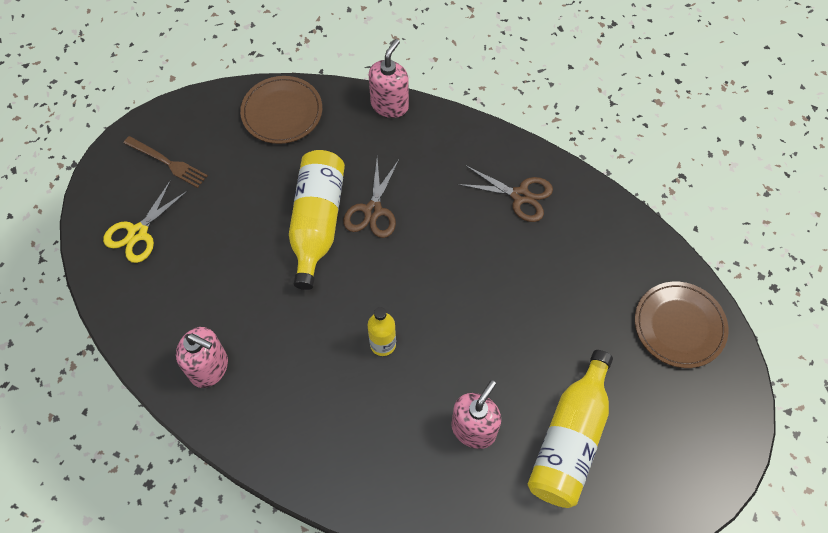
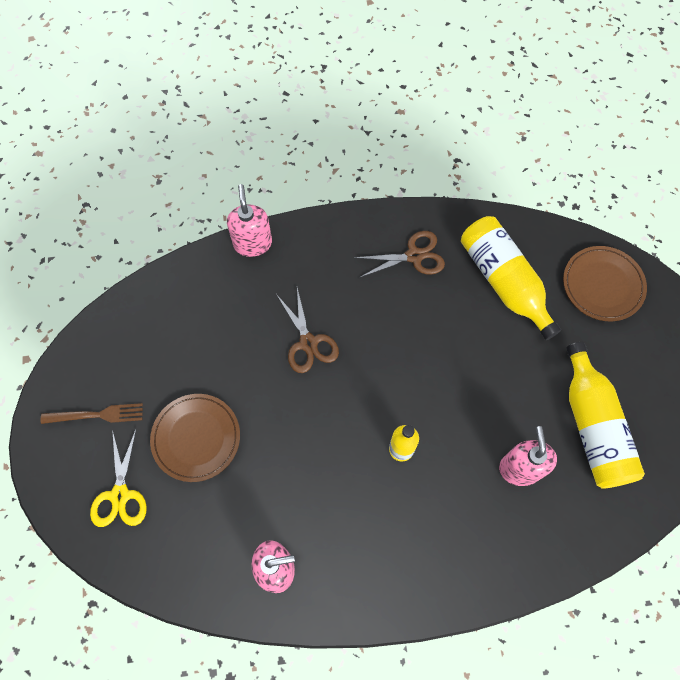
camera: 35 degrees left, 5 degrees up
(282, 112) = (165, 306): brown plate -> brown plate (196, 438)
(317, 222) = (270, 383): yellow bottle -> yellow bottle (504, 281)

